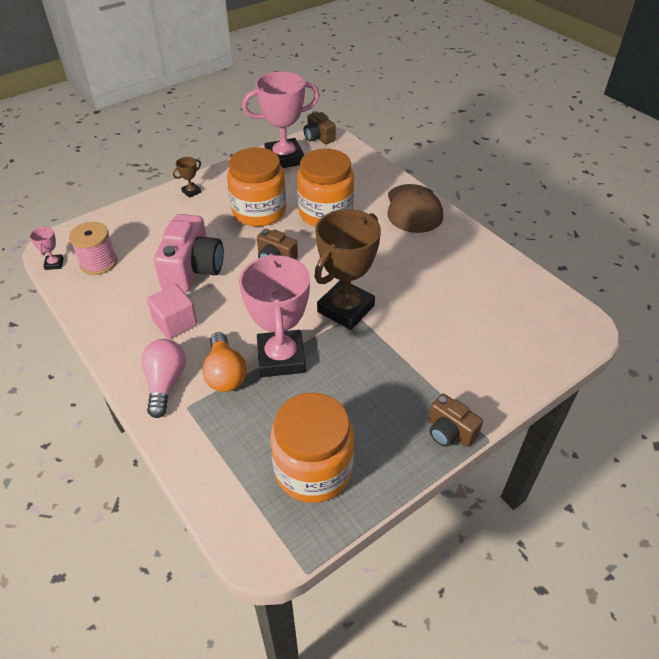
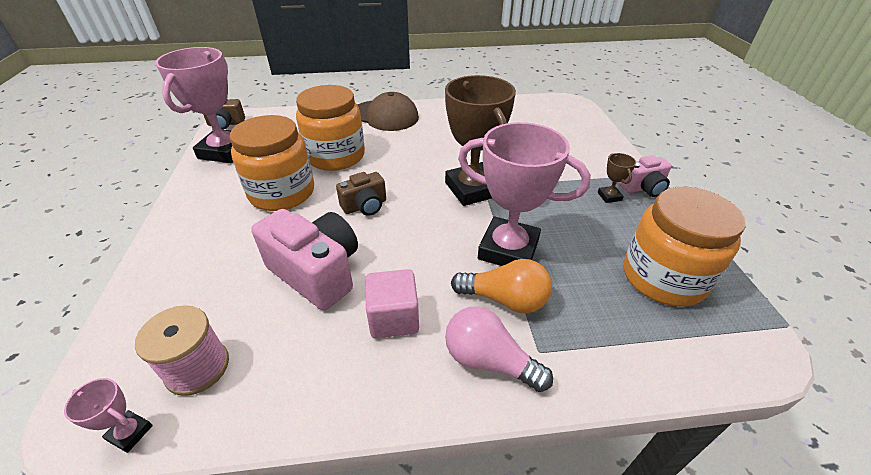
camera: 60 degrees left, 5 degrees down
(191, 192) = (180, 230): brown trophy -> brown trophy (609, 196)
(449, 432) = (643, 188): brown camera -> pink camera

